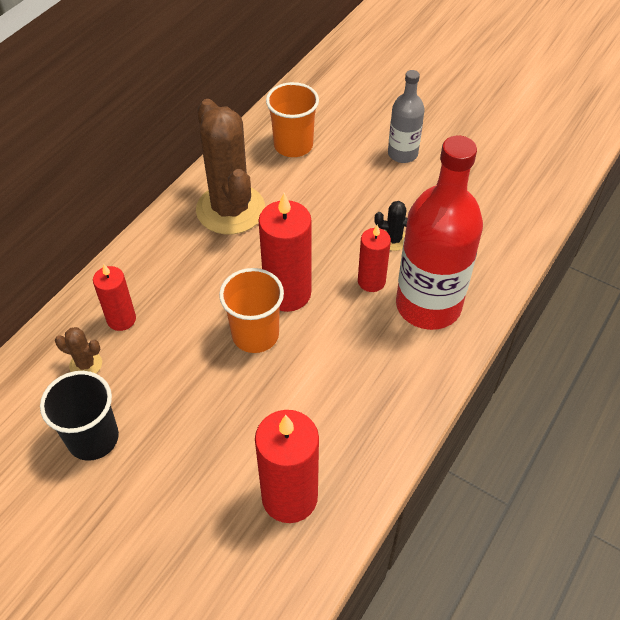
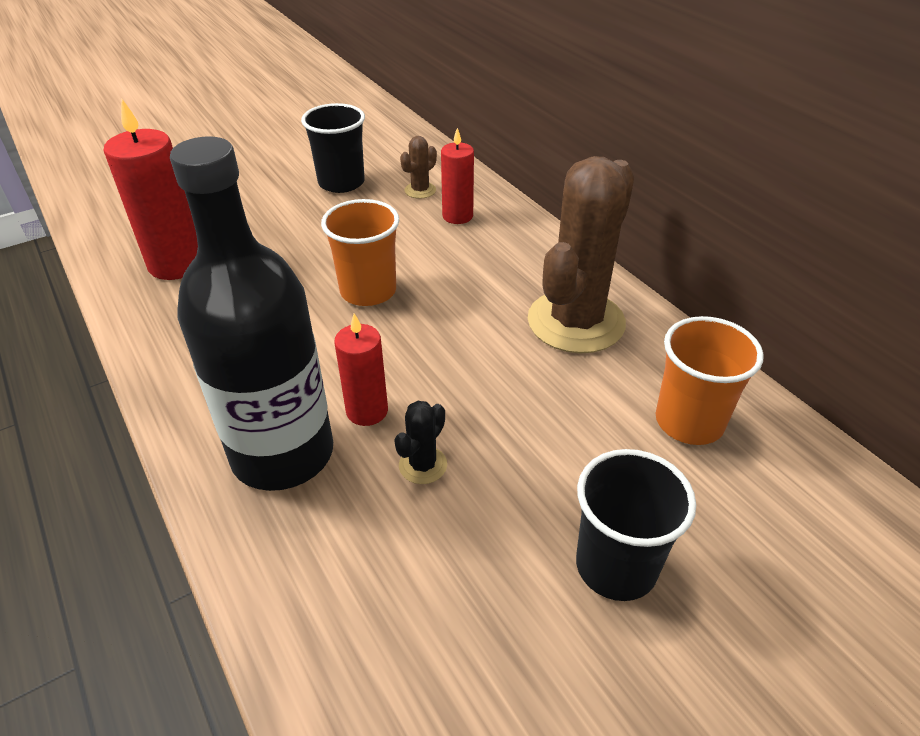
camera: 115 degrees right, 10 degrees down
(230, 209) = (576, 322): brown cactus -> brown cactus turned 60 degrees counterclockwise
(287, 293) = (406, 330): red candle -> none
(402, 154) = (616, 566): grey bottle -> black cup
(428, 305) = (282, 454): red bottle -> black bottle

